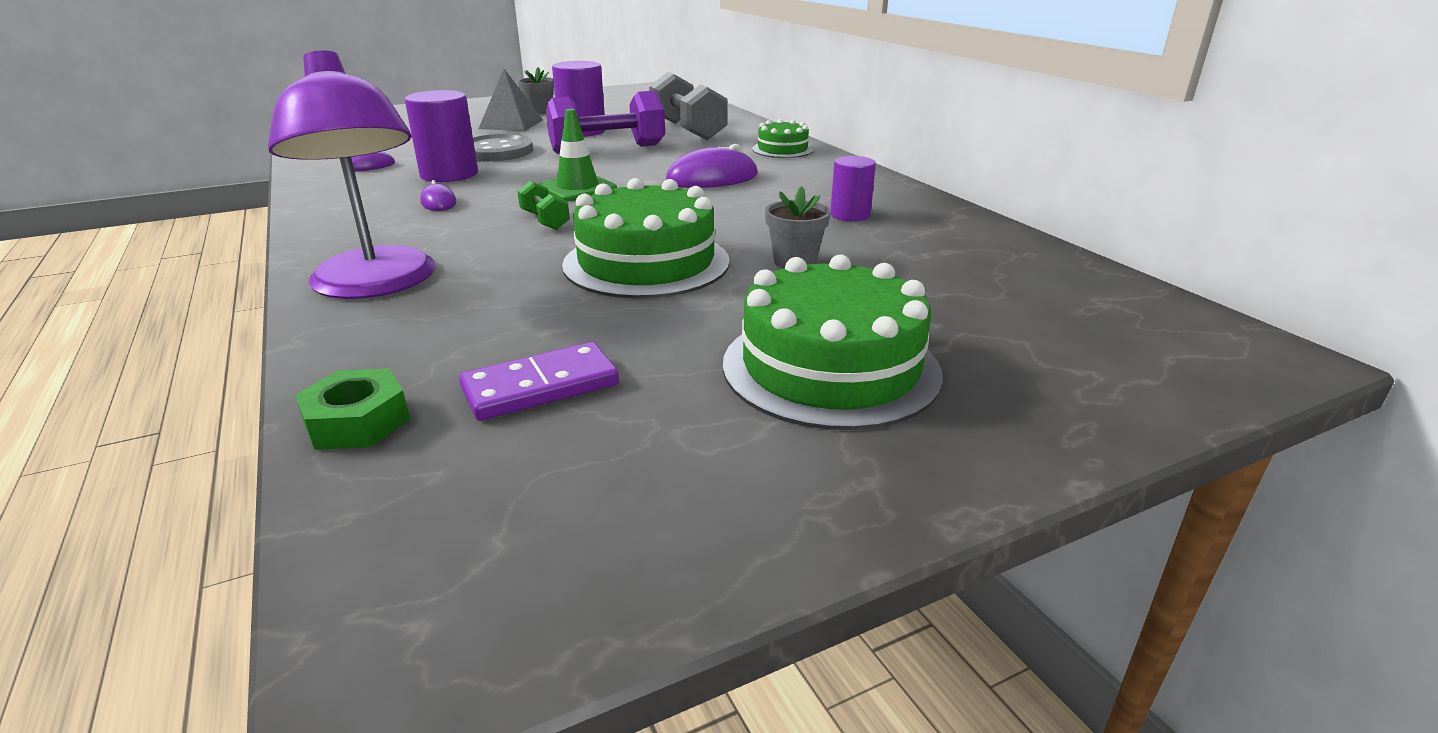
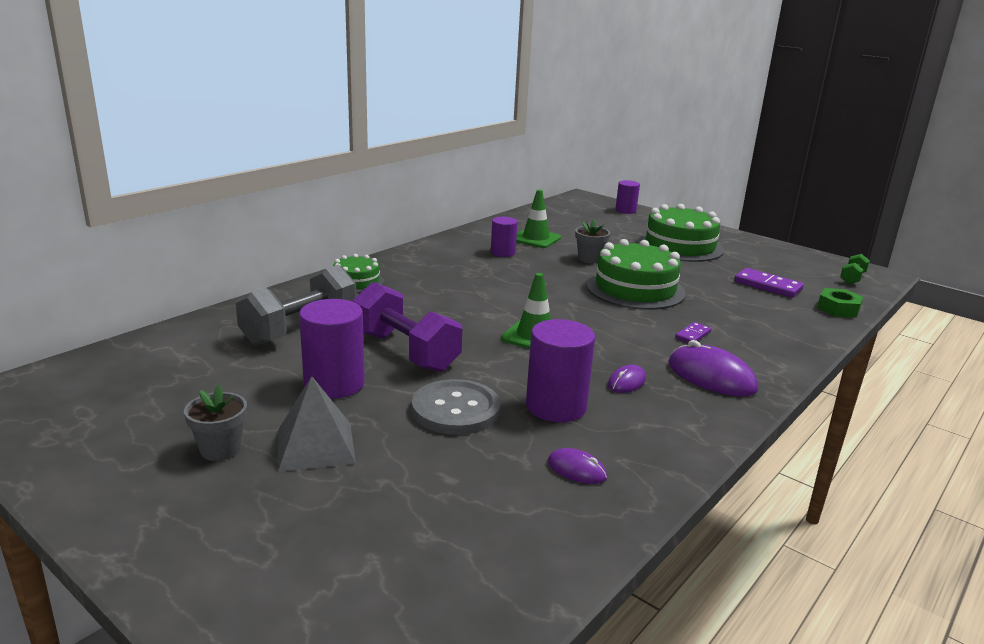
camera: 115 degrees left, 5 degrees down
(376, 285) = (761, 349): purple lamp -> none
(472, 257) = (693, 335): none -> purple domino
(545, 220) = (611, 330): green dumbbell -> green dumbbell (852, 278)
(712, 178) = (462, 295): purple mouse -> purple mouse (711, 376)
(912, 244) = (535, 239): none -> green traffic cone
(1147, 383) = (625, 210): none -> purple cylinder

